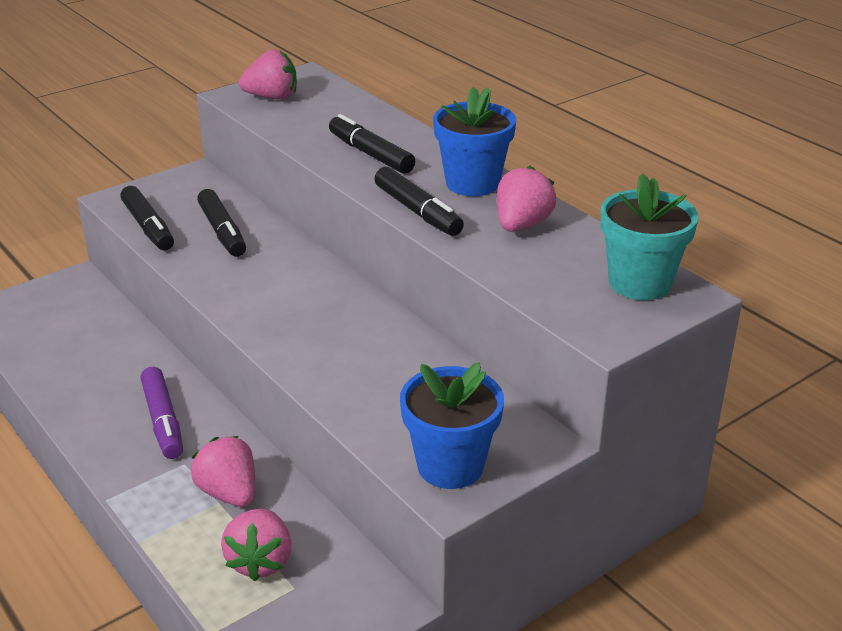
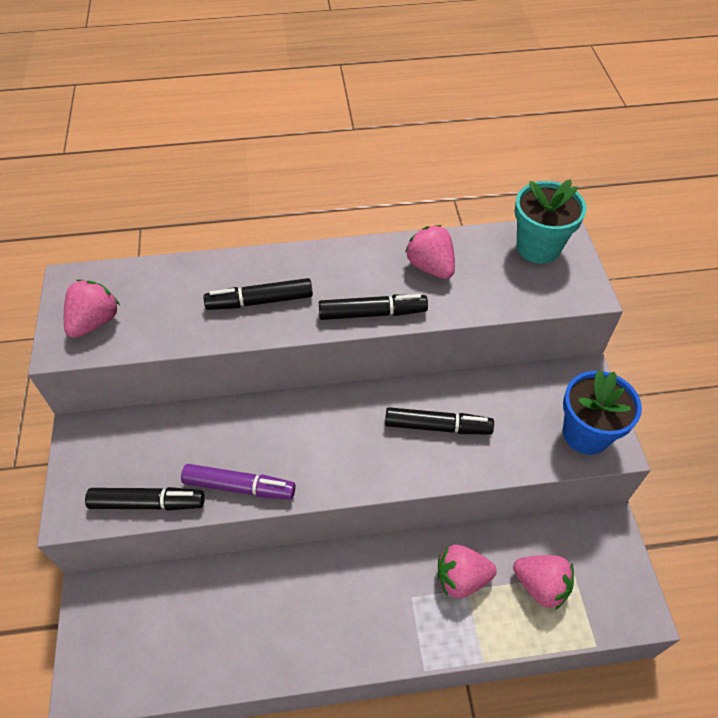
camera: 60 degrees left, 20 degrees up
(163, 421) = (351, 593): purple marker -> purple marker (239, 487)
(222, 232) = (201, 449): black marker -> black marker (437, 426)
(472, 183) = (353, 264): blue flower pot -> none

